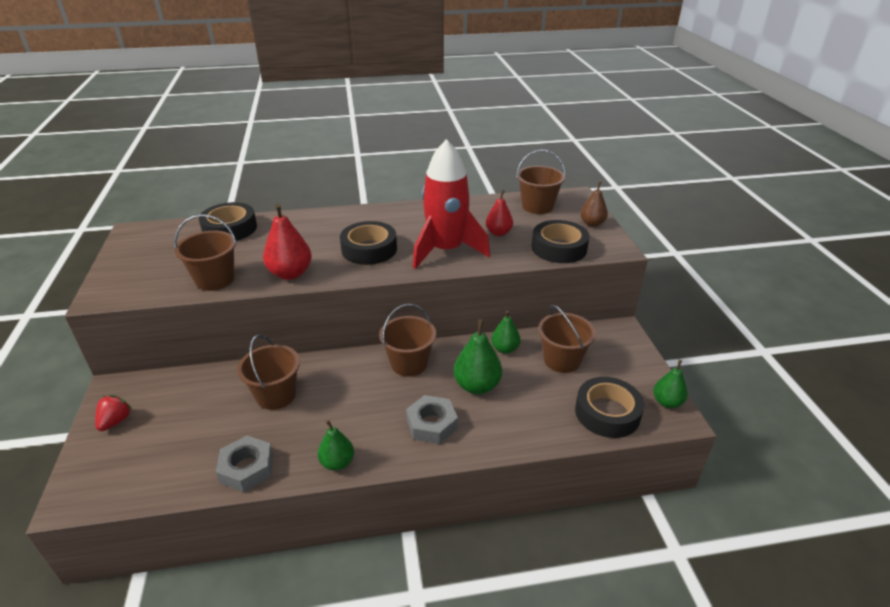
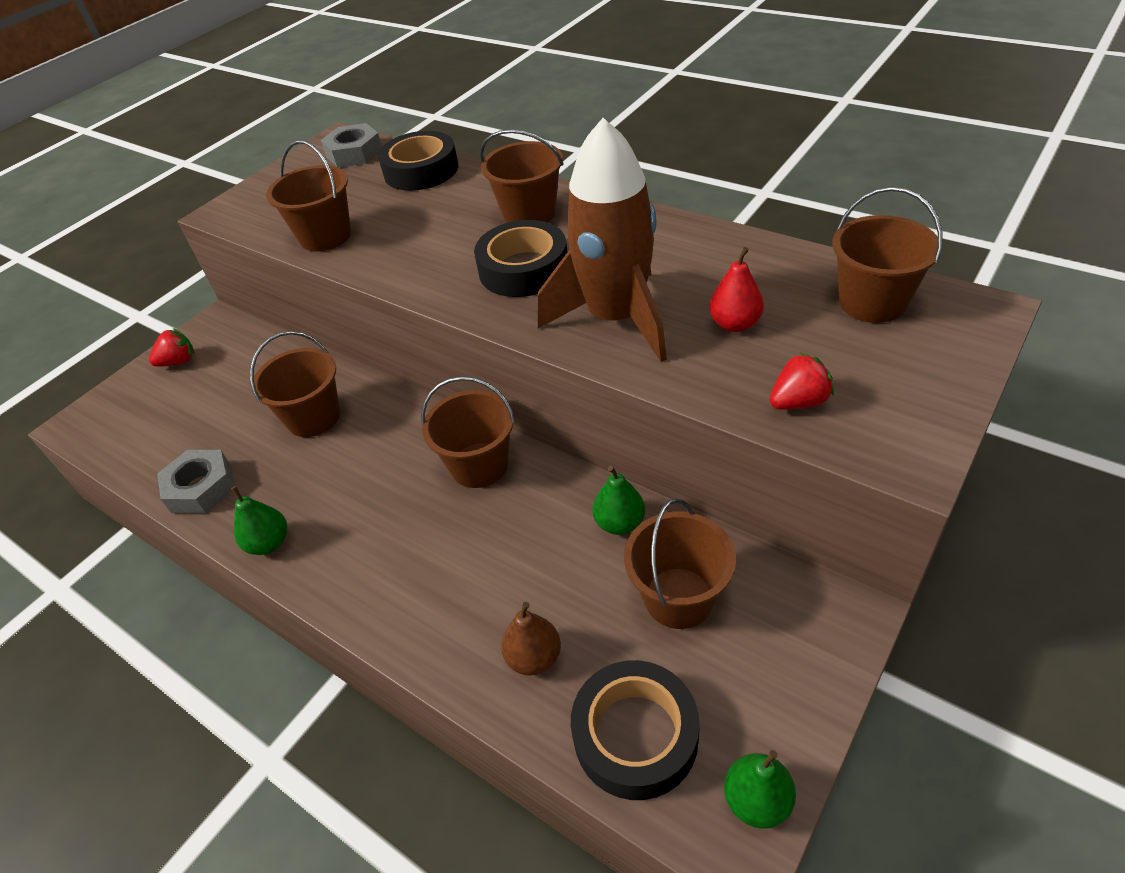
camera: 50 degrees right, 10 degrees up
(290, 273) = (398, 264): red pear -> none
(334, 226) = (529, 213): none -> brown bucket
(432, 424) = (404, 569): grey nut -> grey nut (354, 153)
(446, 250) = (616, 319): red rocket -> brown rocket
(477, 386) = (516, 554): green pear -> none
(559, 248) = (798, 402): black tape -> red strawberry
(592, 224) = (932, 384): brown pear -> brown pear (534, 657)

